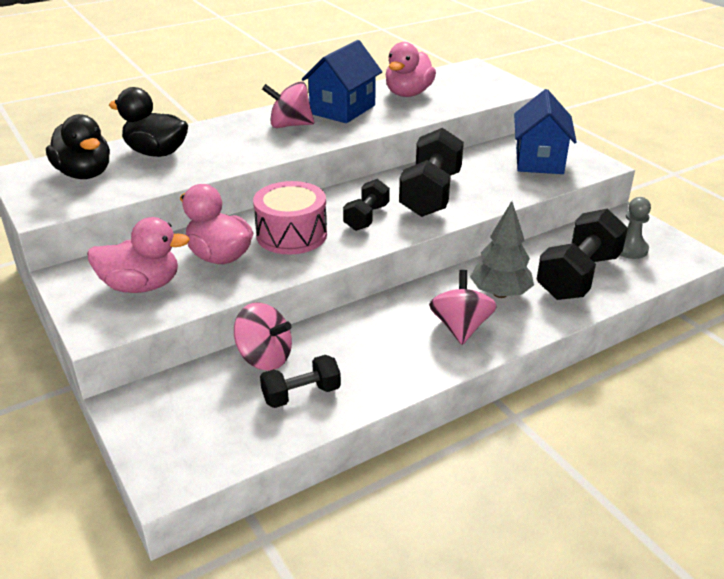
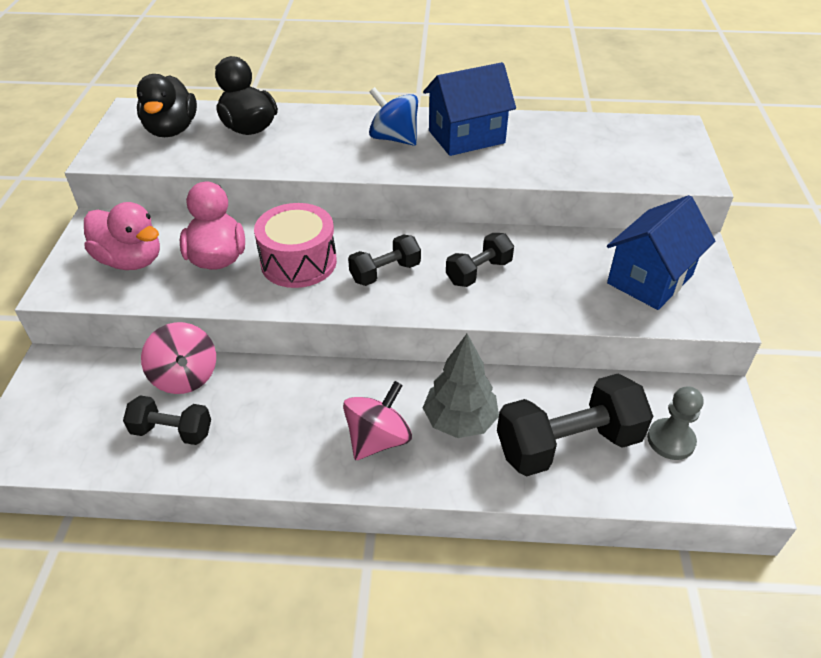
camera: 35 degrees right, 10 degrees up
(290, 125) = (394, 138): pink spinning top -> blue spinning top
(408, 94) = (558, 140): pink duck -> none
(431, 194) = (478, 272): black dumbbell -> black dumbbell, size x0.56

